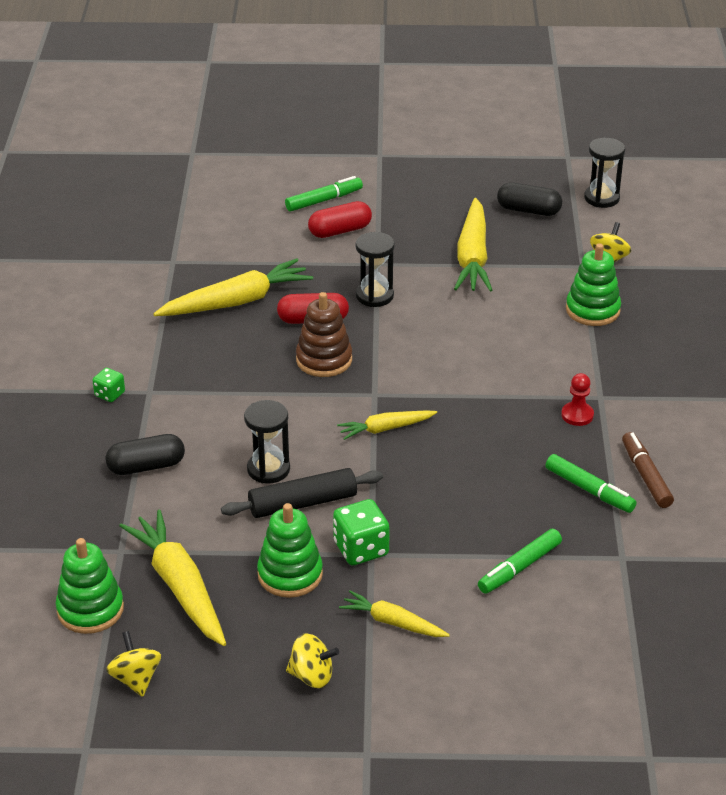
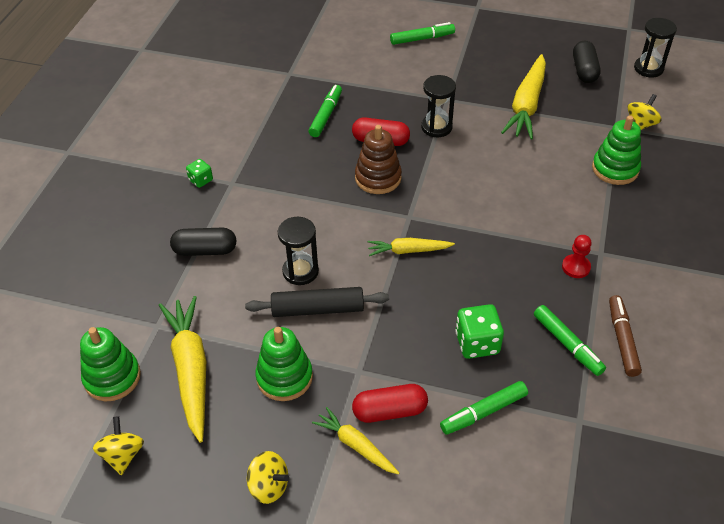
camera: 15 degrees right, 10 degrees up
(236, 302) = (326, 115): yellow carrot -> green marker
(340, 231) = (426, 66): red capsule -> red capsule (390, 411)
(361, 549) = (352, 364): green dice -> green dice (477, 343)
(528, 210) = (584, 70): black capsule -> black capsule turned 60 degrees clockwise

